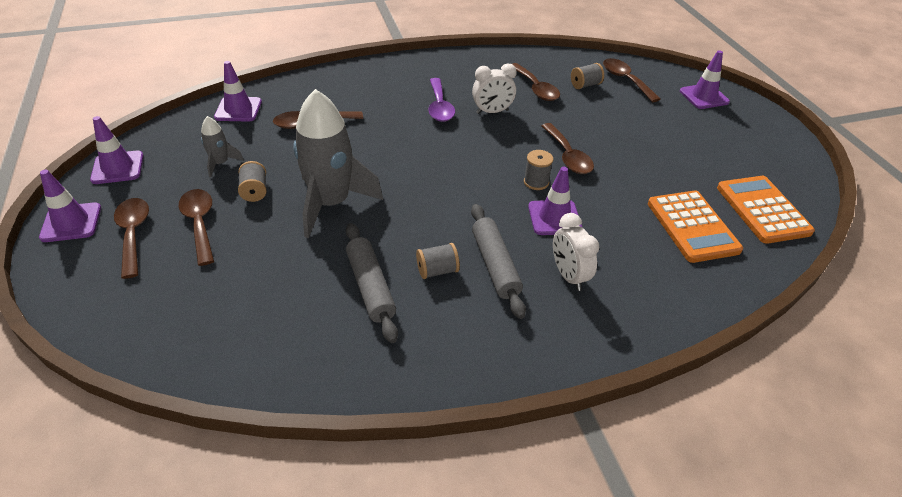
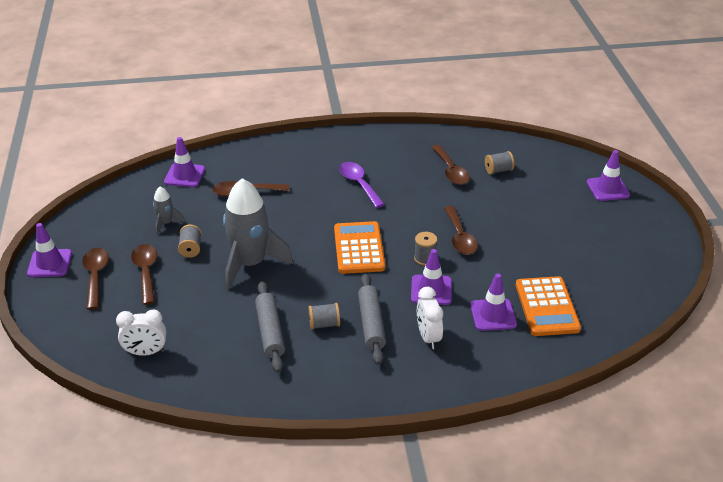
camera: 10 degrees right, 5 degrees down
(118, 168) = (85, 221): purple traffic cone -> purple traffic cone (493, 315)
(440, 107) = (358, 184): purple spoon -> purple spoon turned 150 degrees clockwise
(492, 112) = (404, 191): white clock -> white clock (146, 352)
(625, 80) = (538, 167): brown spoon -> none
(762, 210) = (615, 298): orange calculator -> orange calculator (359, 248)

